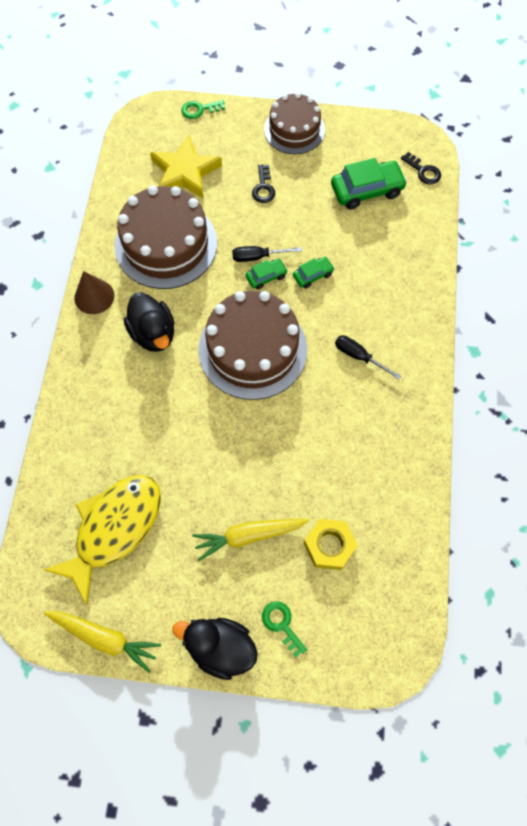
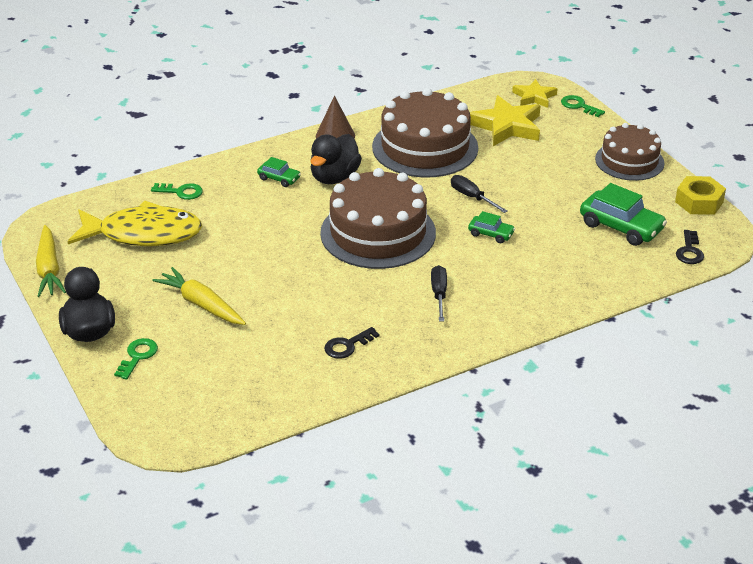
camera: 55 degrees right, 30 degrees down
(76, 463) = (181, 192): none -> green key
(162, 128) = (534, 97): none -> yellow star
(263, 188) = (545, 170): black key -> black key (347, 346)
(266, 276) = (458, 210): green car -> green car (279, 178)
(329, 546) = (234, 353): yellow nut -> yellow nut (699, 202)

